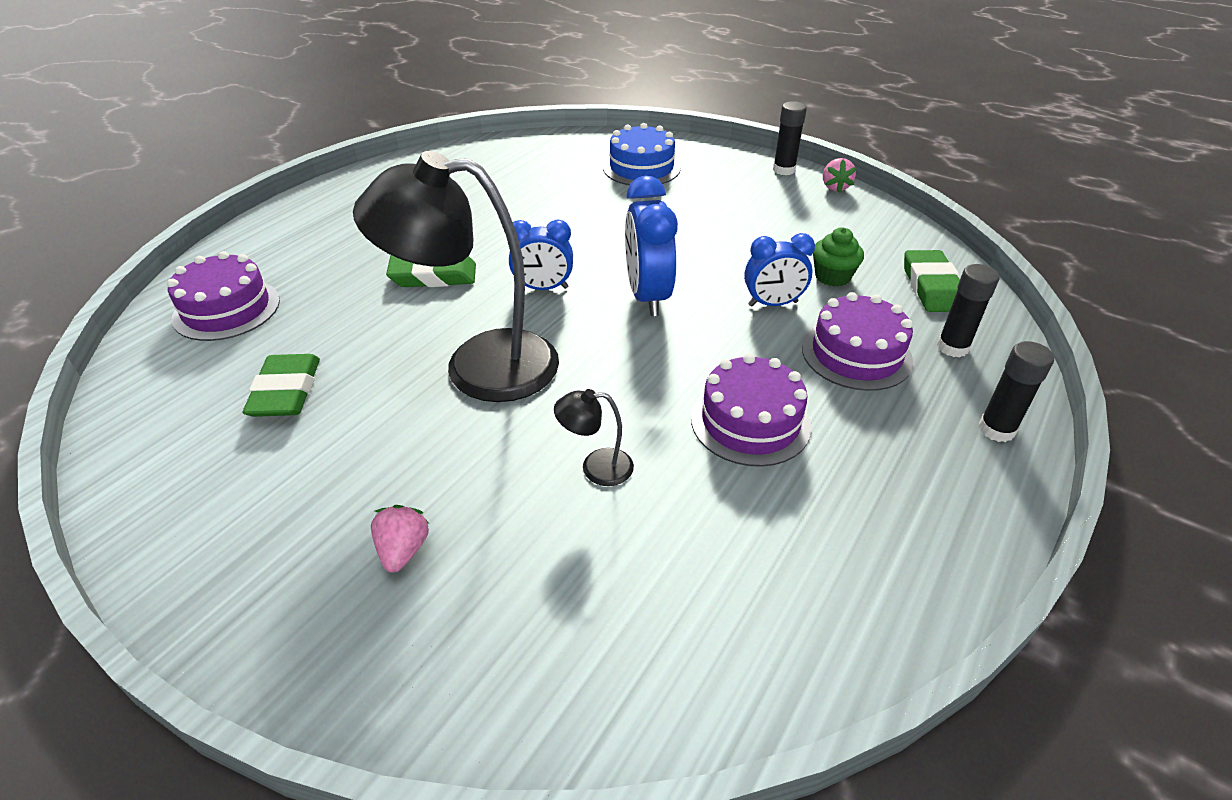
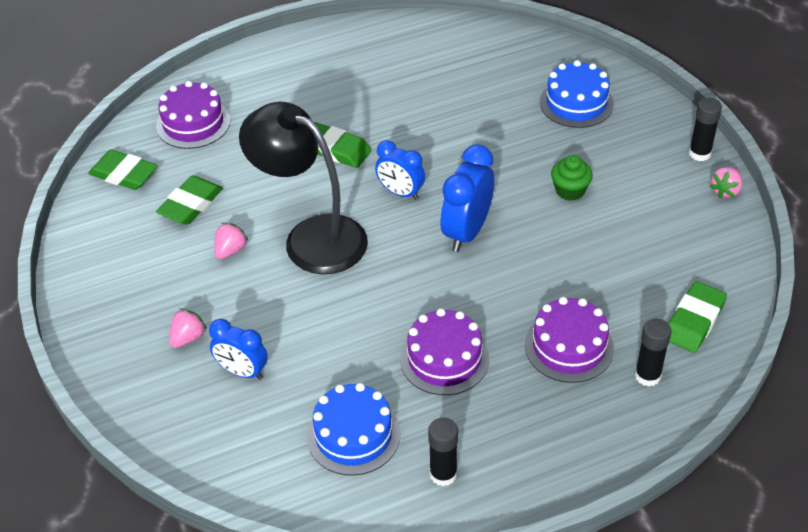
camera: 35 degrees right, 5 degrees up
(158, 394) = (124, 174): none -> green eraser
(383, 420) = (230, 250): none -> pink strawberry
(596, 467) = (325, 341): black lamp -> none
(736, 560) = (353, 435): none -> blue cake
(773, 304) = (551, 279): blue clock -> blue clock (242, 371)
(832, 276) = (623, 276): green cupcake -> green cupcake (570, 190)
(996, 429) = (603, 446): black glue stick -> black glue stick (443, 474)

